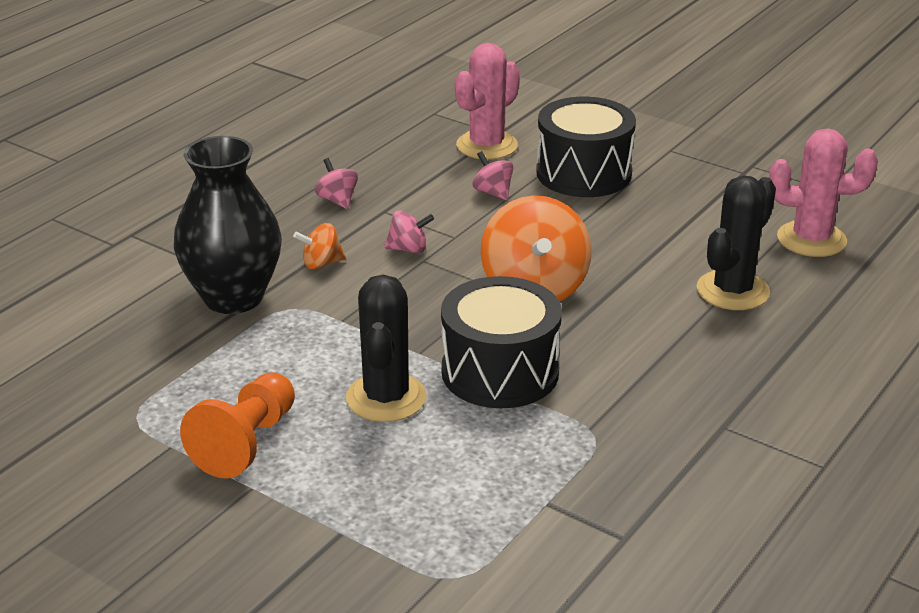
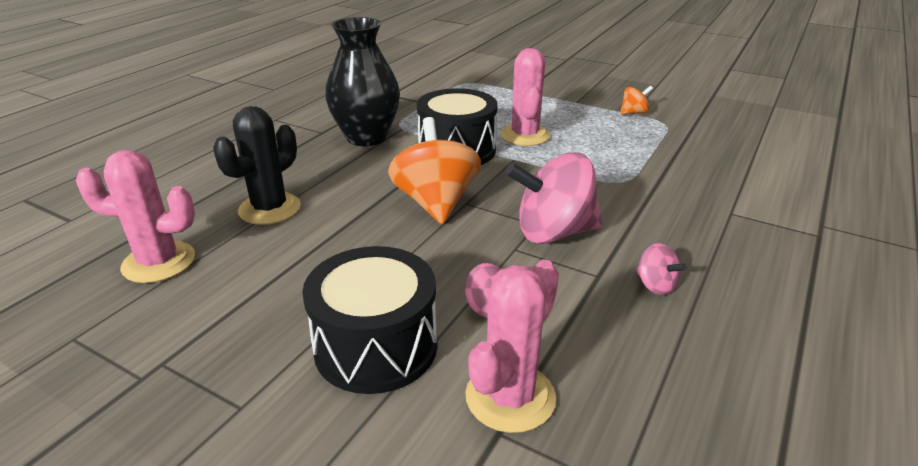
camera: 175 degrees right, 0 degrees up
(233, 297) = (671, 186): black vase -> black vase (366, 137)
(246, 443) = (592, 115): orange pawn -> none
(321, 263) = (623, 215): orange spinning top -> orange spinning top (633, 113)
(386, 398) = (525, 135): black cactus -> pink cactus
(408, 249) = (553, 232): pink spinning top -> pink spinning top, size x2.16

